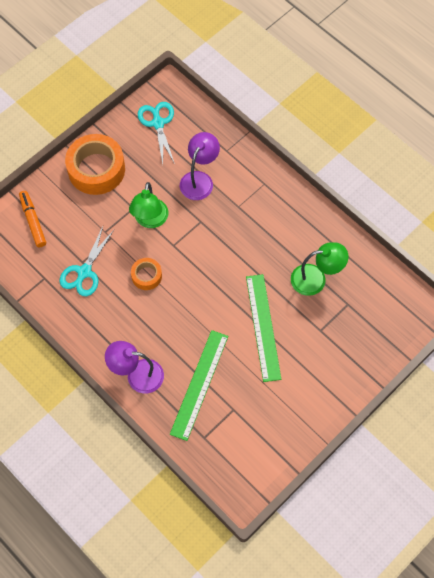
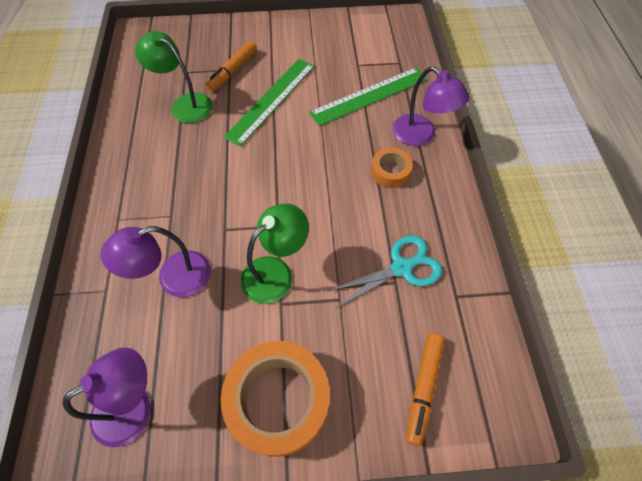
camera: 140 degrees left, 5 degrees down
(146, 276) = (335, 214): orange tape -> orange tape (390, 172)
(158, 123) = (134, 406): turquoise scissors -> purple lamp
(315, 330) = (233, 71): none -> orange marker

